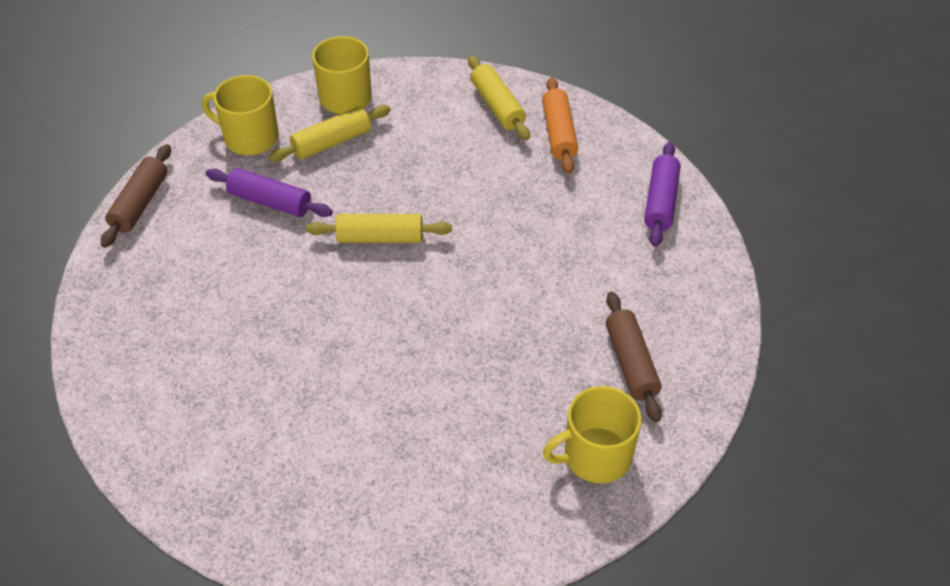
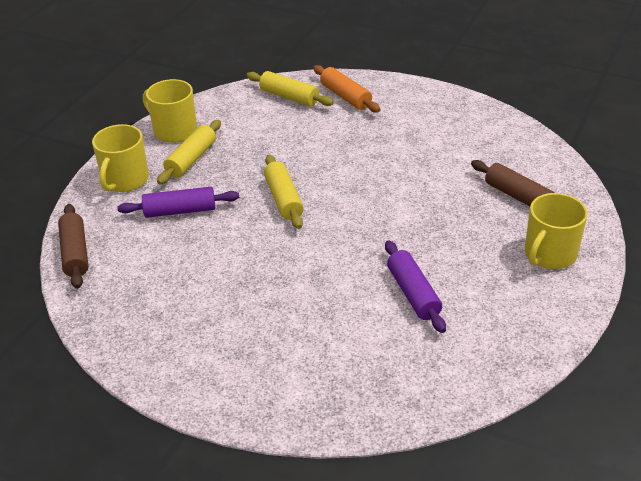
camera: 30 degrees left, 10 degrees down
(250, 137) = (125, 180): yellow mug -> yellow mug turned 60 degrees counterclockwise
(380, 237) = (284, 199): yellow rolling pin -> yellow rolling pin turned 75 degrees counterclockwise
(660, 202) = (447, 107): purple rolling pin -> purple rolling pin (413, 293)

